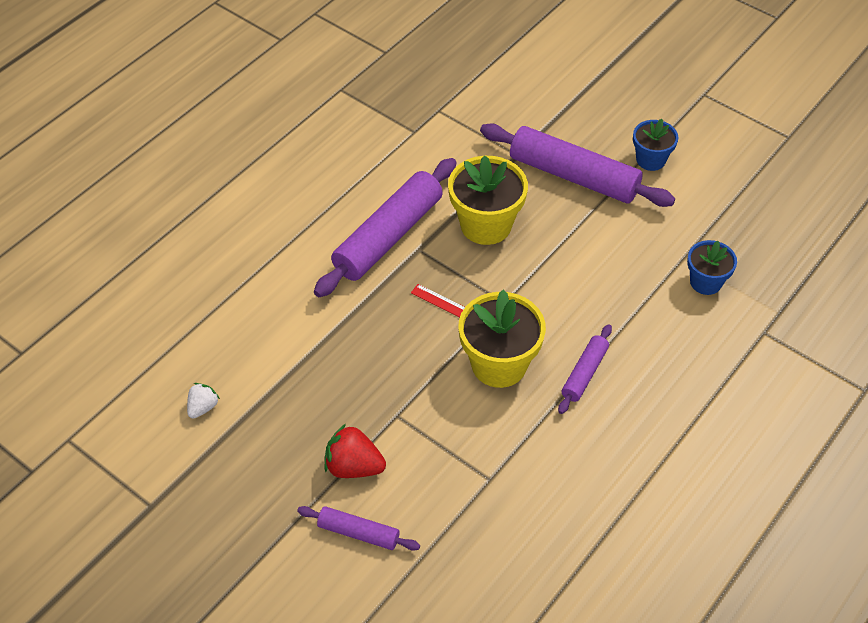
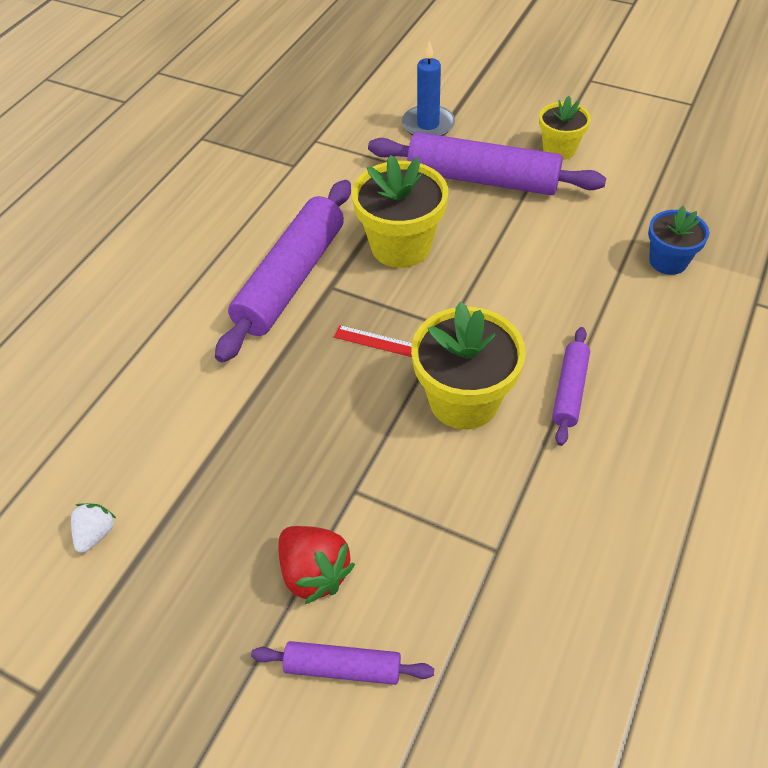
camera: 10 degrees left, 0 degrees up
(353, 466) = (314, 572): red strawberry -> red strawberry turned 135 degrees counterclockwise
(542, 113) = (428, 125): none -> blue candle
(650, 160) = (559, 149): blue flower pot -> yellow flower pot

